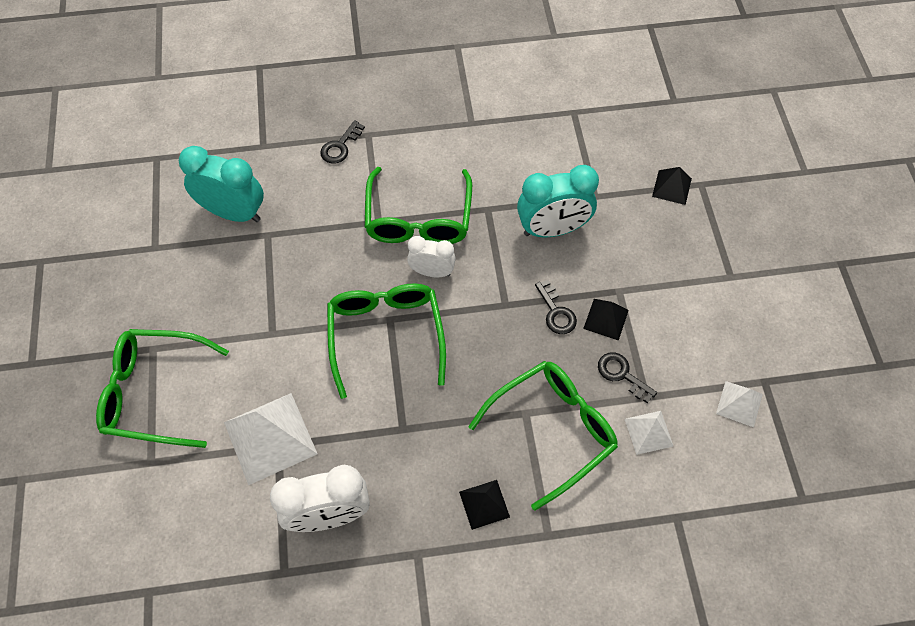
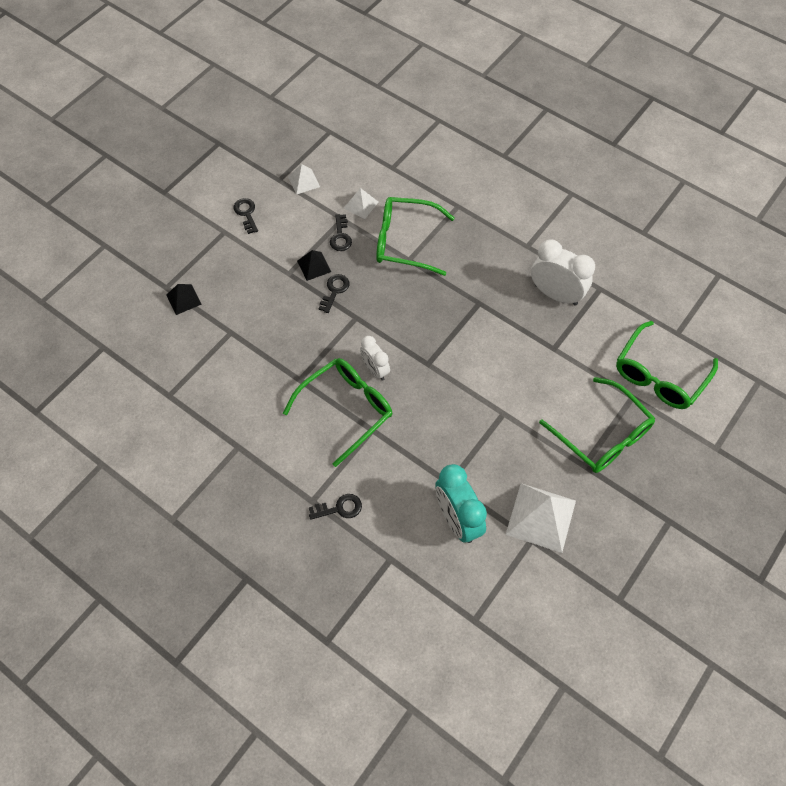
camera: 135 degrees left, 0 degrees up
(270, 438) = (554, 355): white pyramid -> white pyramid (541, 517)
(386, 334) = (438, 357): green glasses -> green glasses (659, 376)
(484, 504) = (474, 239): black pyramid -> none
(552, 229) = (279, 334): turquoise clock -> none
(739, 313) = (246, 213): none -> black key

